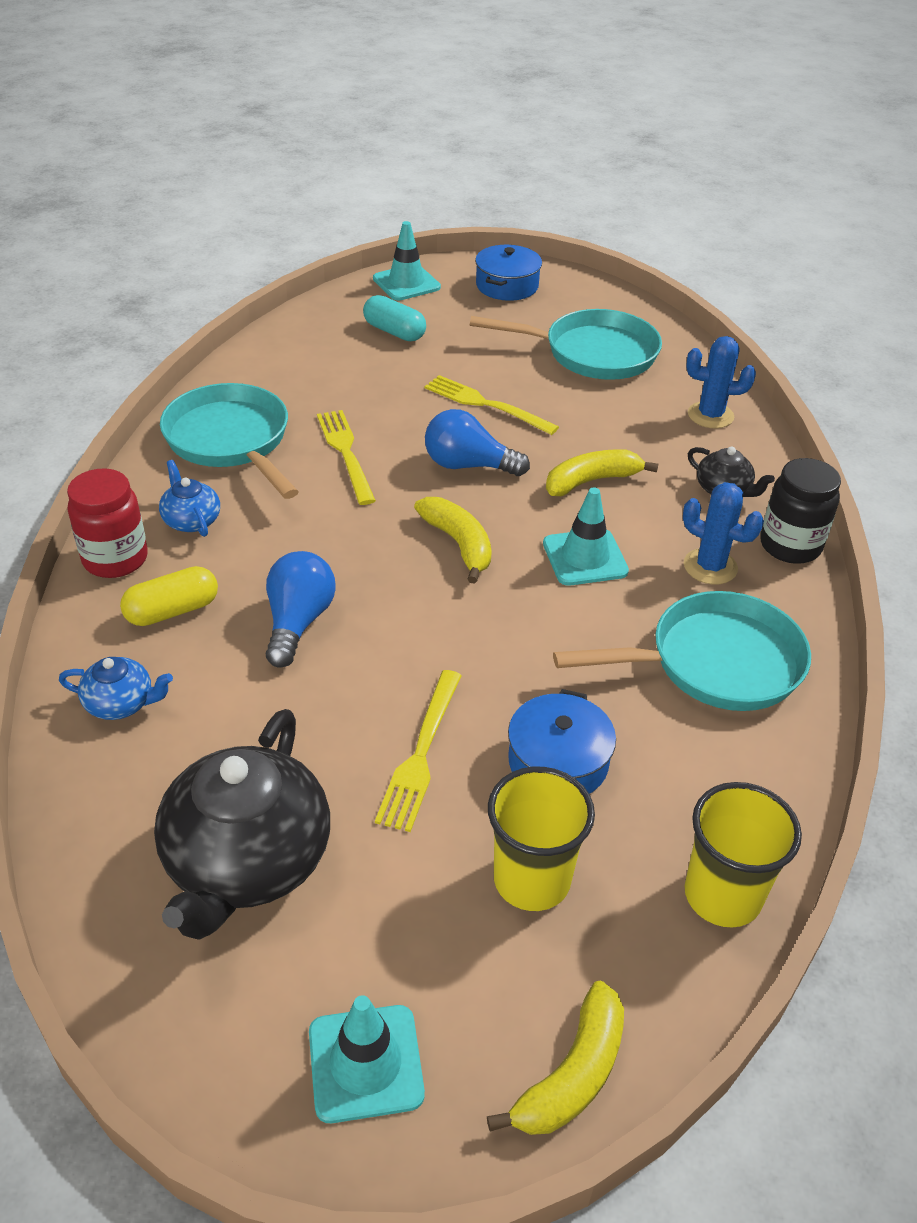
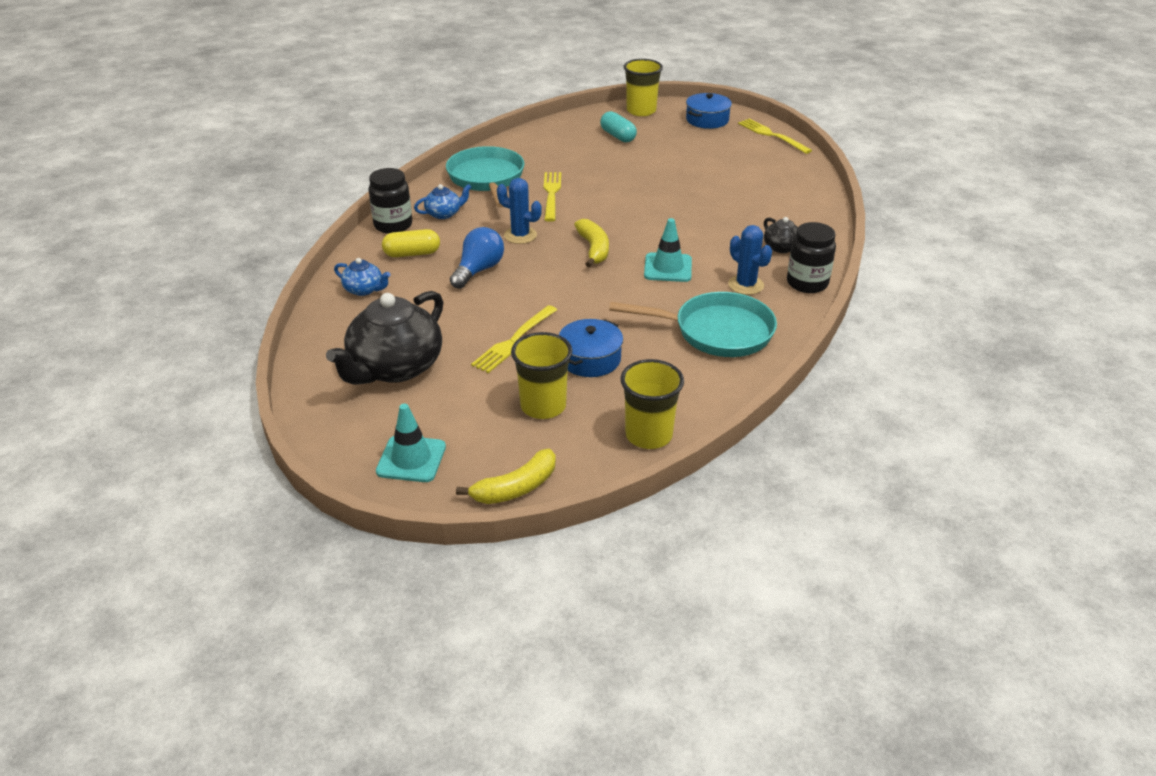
camera: 20 degrees right, 5 degrees down
(115, 559) = (393, 225): red jar -> black jar
(191, 520) = (444, 213): blue teapot -> blue teapot turned 75 degrees clockwise
(406, 283) = (641, 111): turquoise traffic cone -> yellow cup
(468, 465) = (623, 211): blue light bulb -> none
(485, 404) = (653, 181): yellow fork -> yellow fork (771, 135)
(591, 481) = (697, 230): yellow banana -> none
(592, 353) = (741, 164): turquoise pan -> none
(710, 415) = (800, 208): blue cactus -> blue cactus (520, 235)

